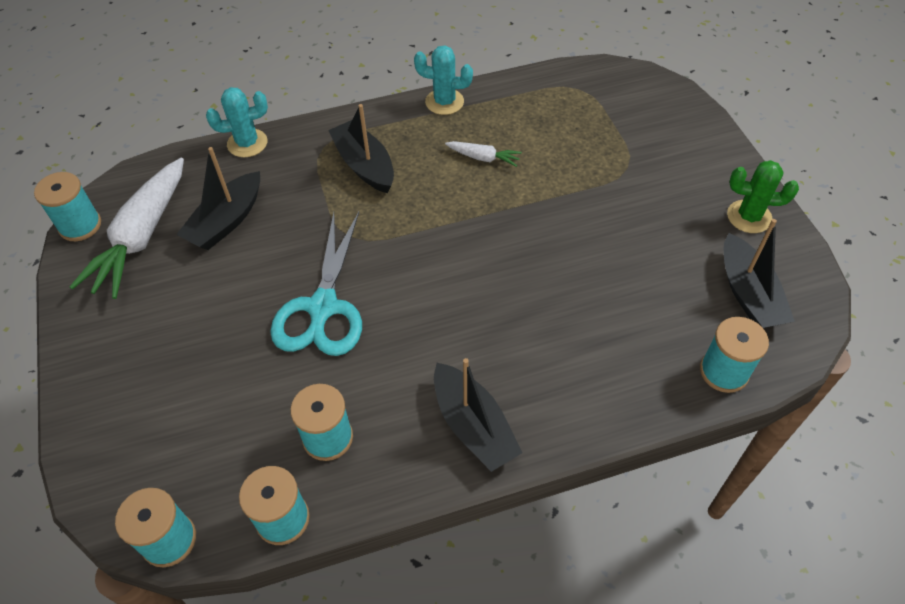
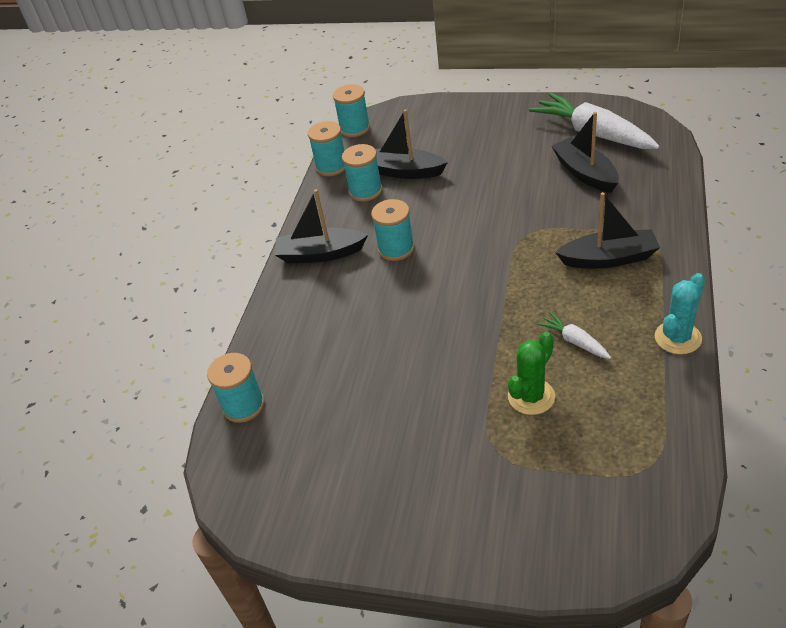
camera: 125 degrees right, 10 degrees down
(80, 225) = (622, 108): turquoise spool -> turquoise spool (396, 249)
(247, 143) = (677, 195): turquoise cactus -> none
(323, 307) = (467, 206): turquoise scissors -> none
(483, 158) = (574, 341): white carrot -> white carrot turned 90 degrees clockwise
(748, 293) = (290, 466): black boat -> black boat (404, 171)
(749, 217) = (366, 523): green cactus -> green cactus (531, 396)

